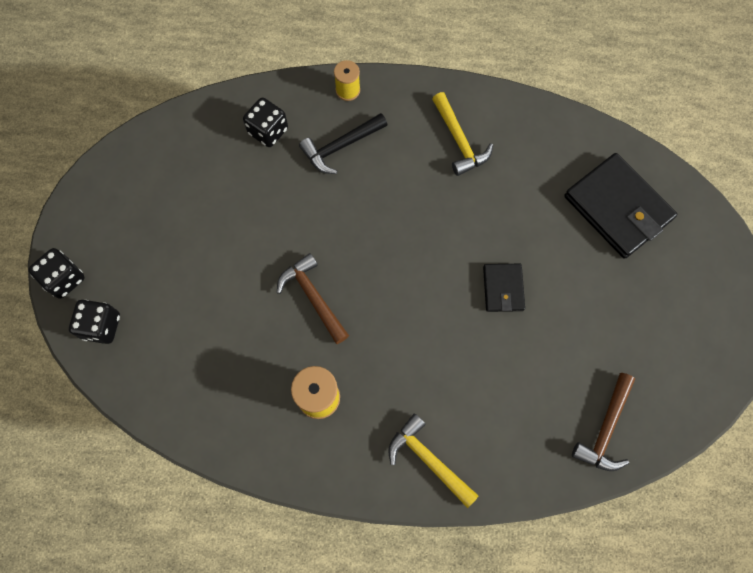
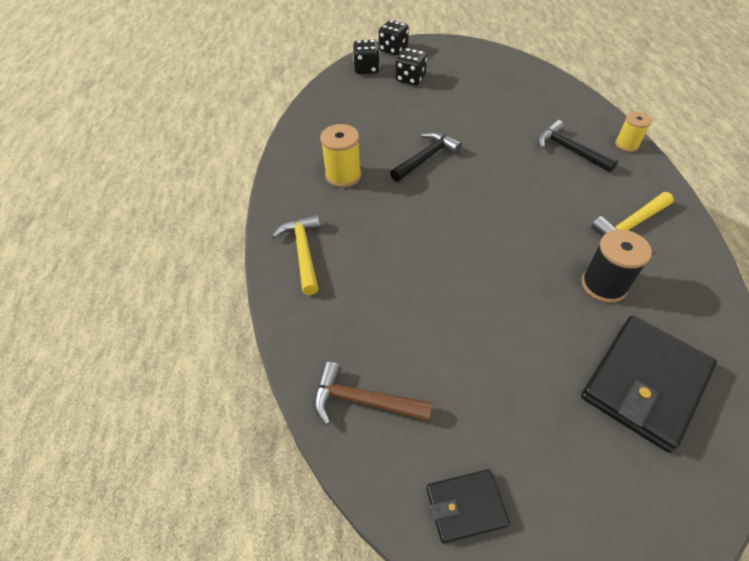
camera: 80 degrees right, 20 degrees down
(268, 131) = (556, 110): black dice -> black dice (410, 79)
(313, 297) = (426, 158): brown hammer -> black hammer
(428, 459) = (303, 252): yellow hammer -> yellow hammer turned 45 degrees counterclockwise
(503, 288) = (489, 283): black wallet -> black wallet (465, 506)
(522, 194) = (603, 285): none -> black spool

